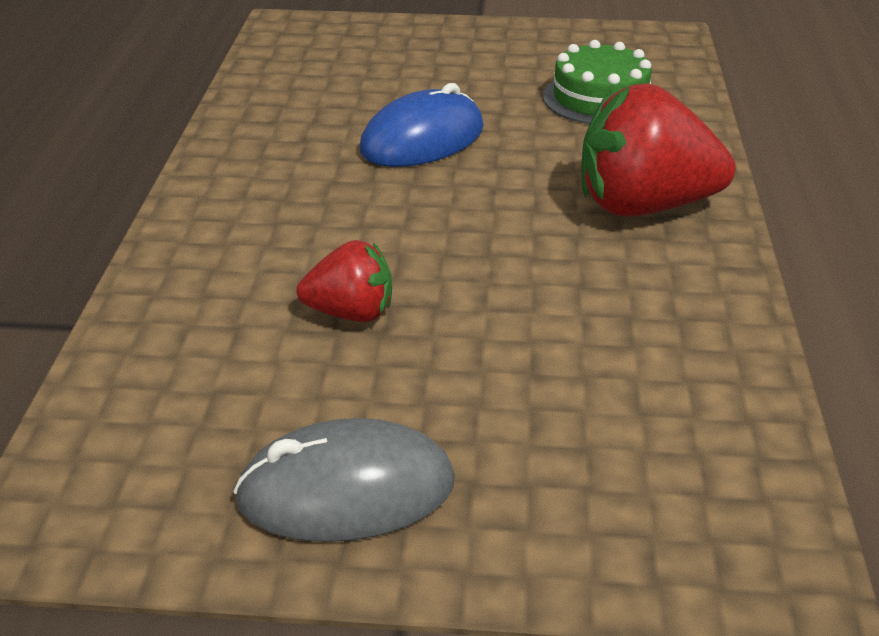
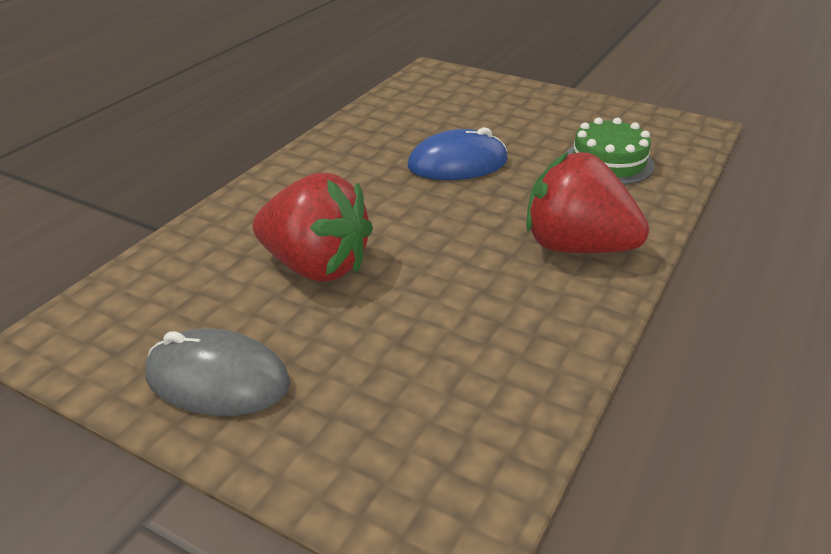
camera: 25 degrees right, 0 degrees up
(351, 313) = (316, 266): red strawberry -> red strawberry, size x1.83

